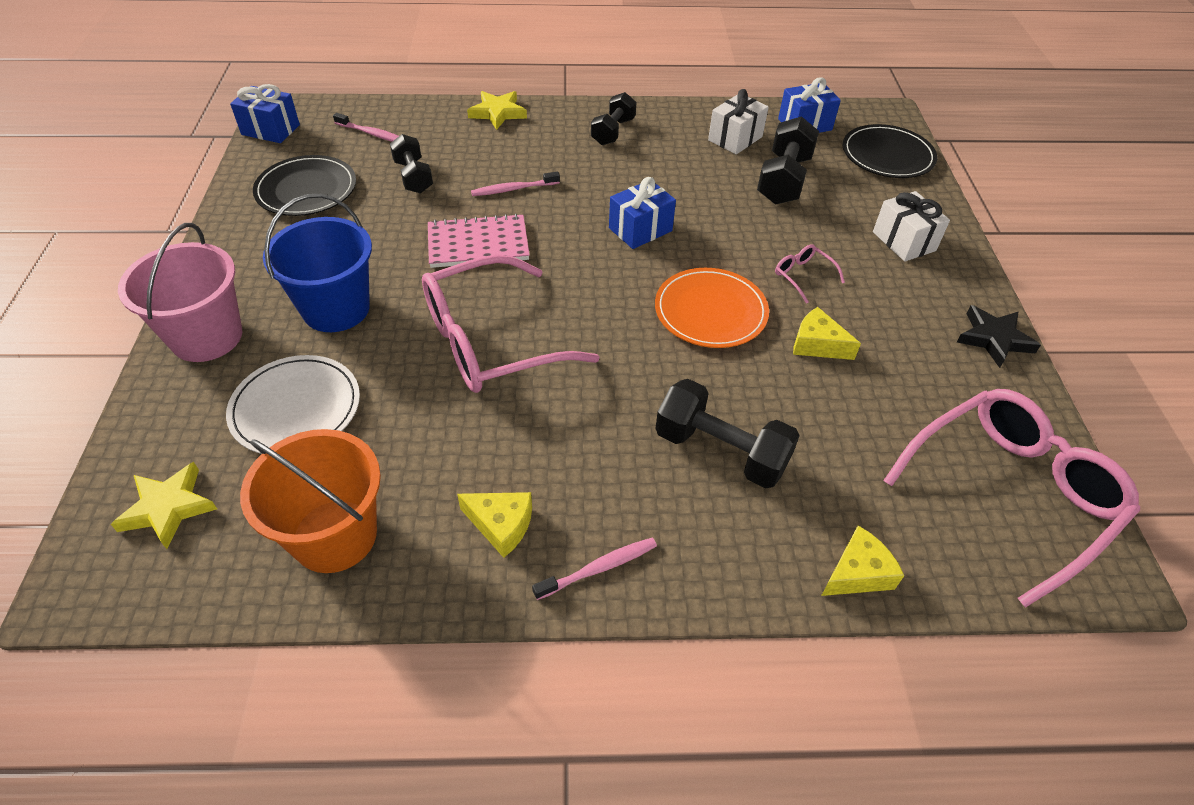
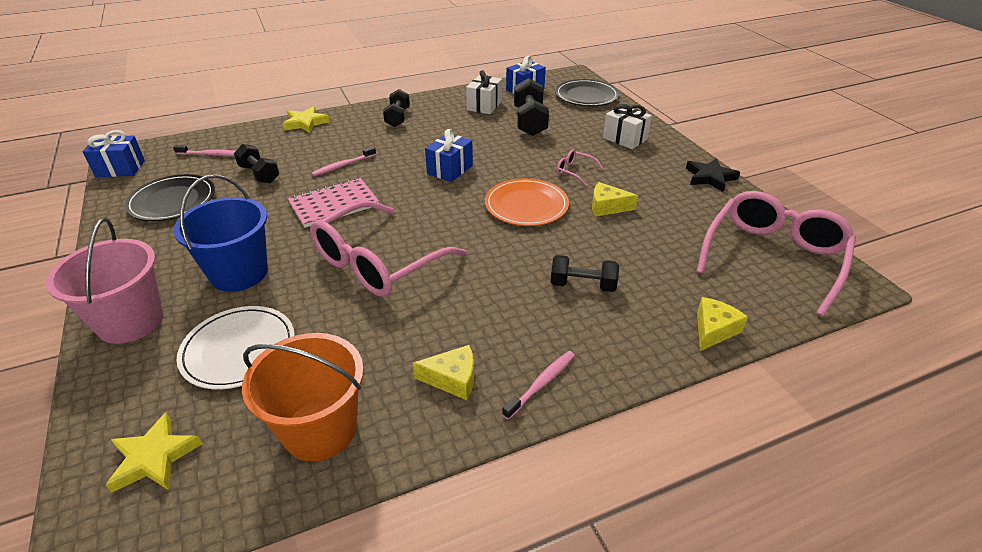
camera: 20 degrees left, 10 degrees down
(721, 451) = (582, 285): black dumbbell -> black dumbbell, size x0.67

